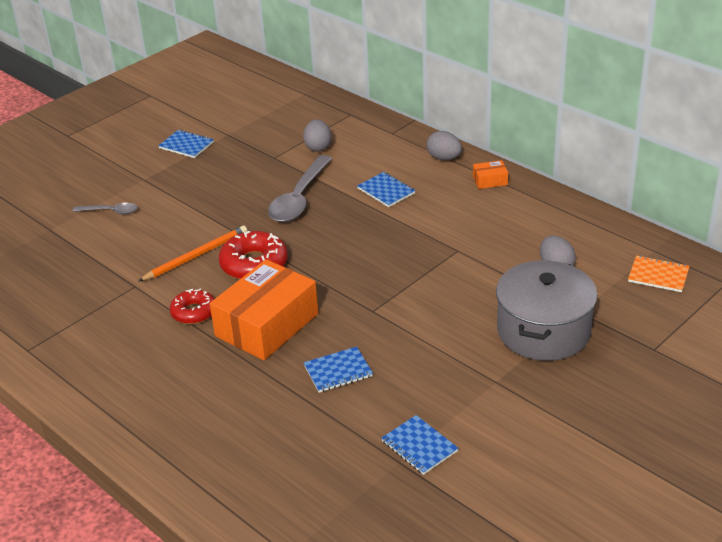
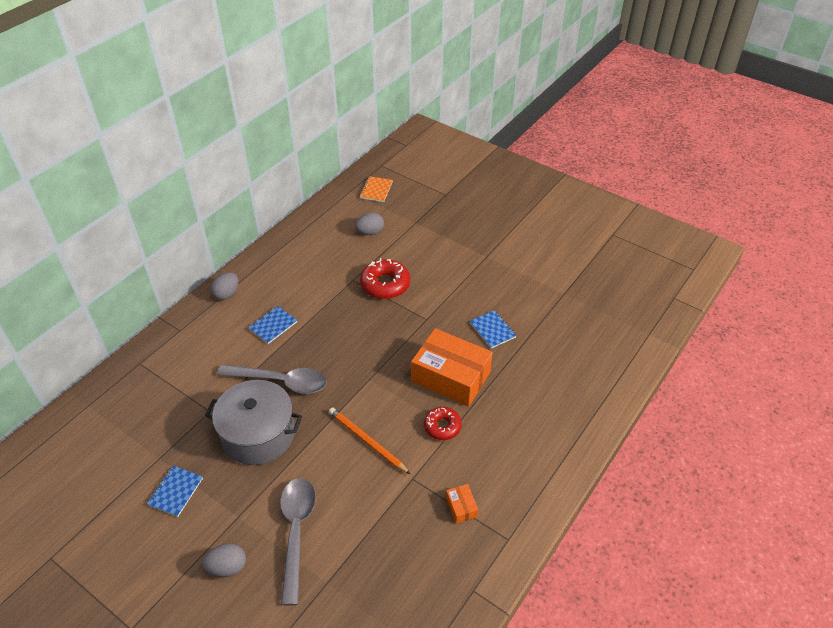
camera: 100 degrees left, 10 degrees up
(110, 211) = (296, 532): grey spoon -> grey spoon, size x1.93
(254, 264) = (376, 397): red donut -> red donut (385, 284)
(318, 147) = (196, 380): grey egg -> grey egg (227, 567)
(419, 446) = (549, 285): blue notebook -> none
(490, 181) = (263, 266): orange box -> orange box (461, 507)
(543, 331) = (436, 237): grey pot -> grey pot (258, 434)

